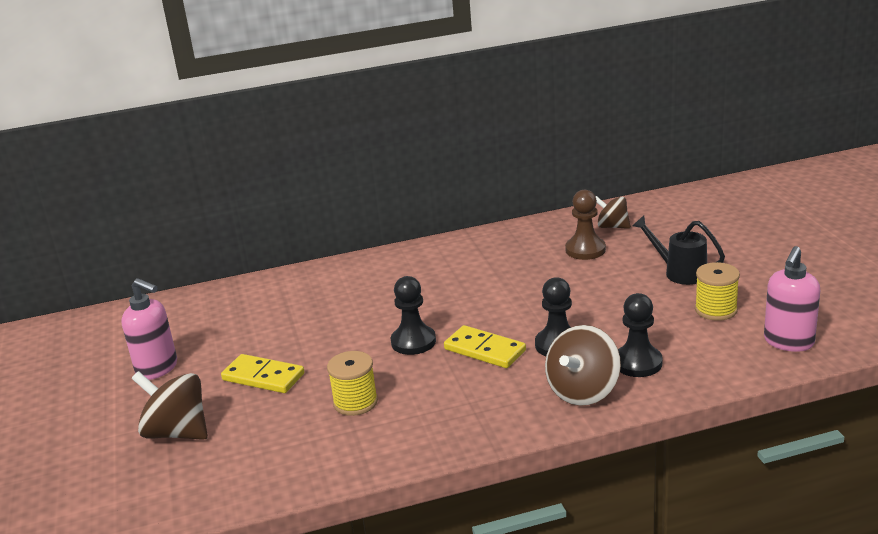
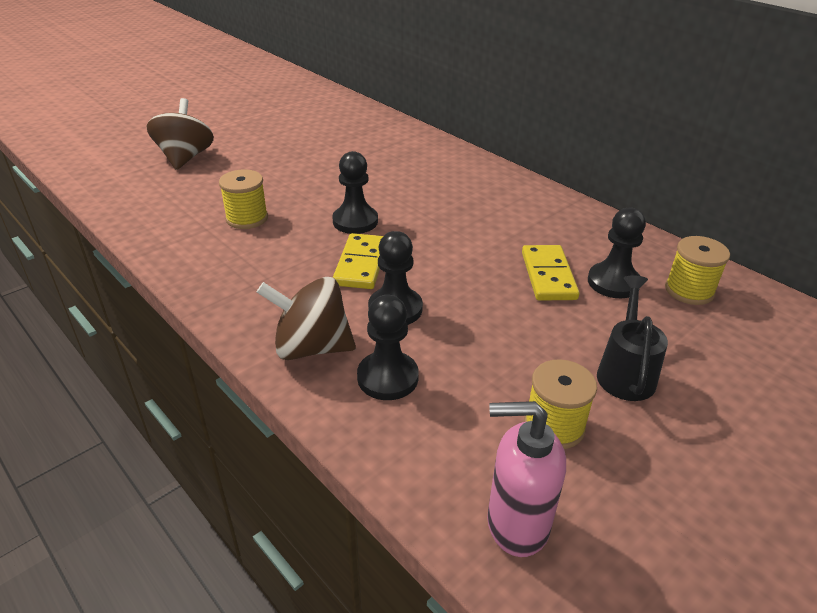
camera: 60 degrees right, 10 degrees up
(157, 369) = (264, 127): pink soap dispenser -> none
(263, 377) = (269, 169): yellow domino -> yellow domino (548, 276)
(585, 250) = (613, 282): brown pawn -> black pawn
(612, 226) = (689, 290): brown spinning top -> yellow spool

